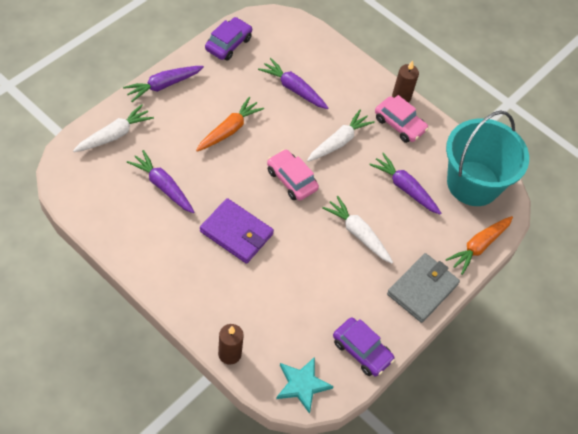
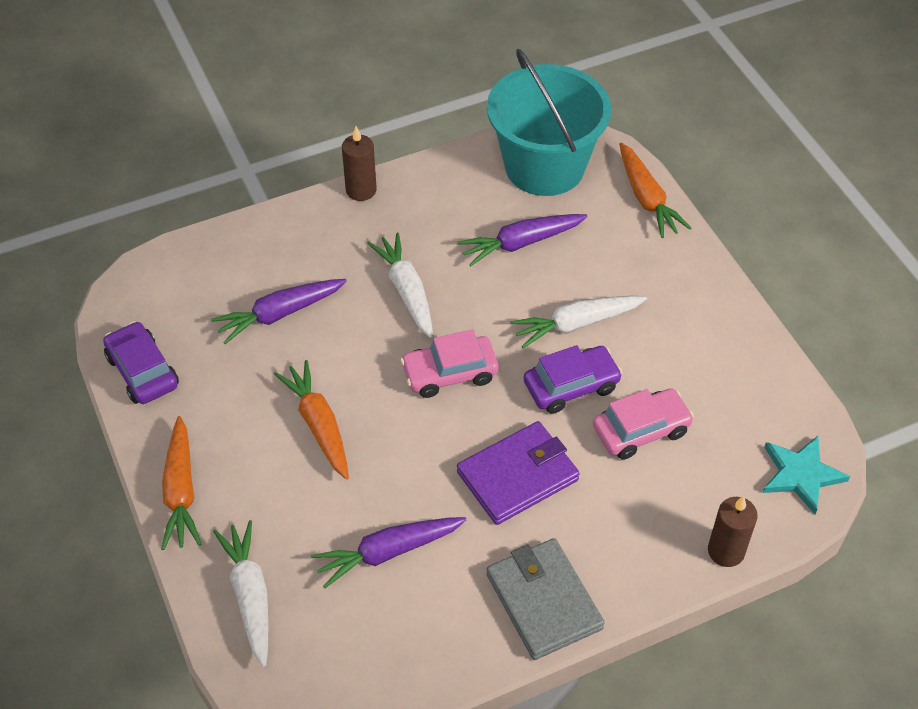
camera: 60 degrees left, 5 degrees down
(163, 85) = (181, 491): purple carrot -> orange carrot
(362, 351) = (767, 386): purple car -> purple car (571, 386)
(399, 124) = (408, 209): pink car -> pink car (641, 430)
(422, 289) = (692, 283): grey wallet -> grey wallet (544, 601)

